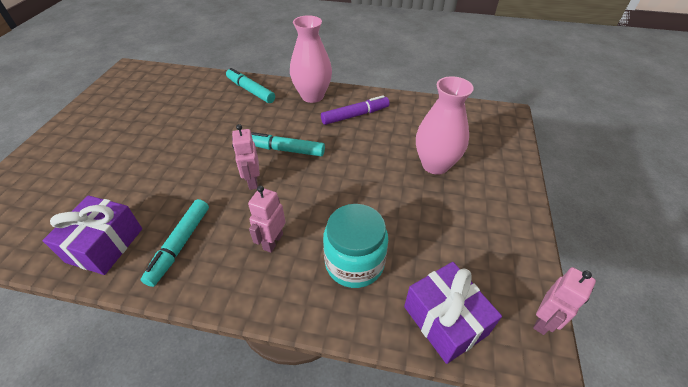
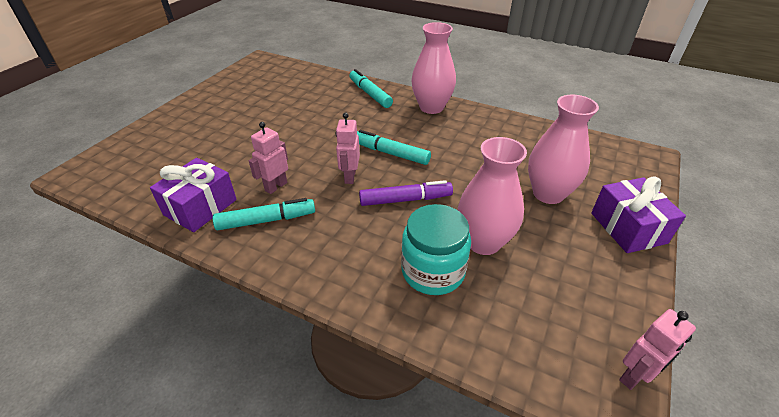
camera: 15 degrees right, 5 degrees down
(180, 245) = (266, 220): turquoise marker -> turquoise marker turned 135 degrees counterclockwise
(272, 241) = (355, 234): pink robot -> pink robot (276, 186)
(355, 115) = (472, 132): purple marker -> purple marker (405, 199)
(392, 223) = (483, 242): none -> pink vase
(445, 320) = (517, 348): purple gift -> purple gift (628, 228)

